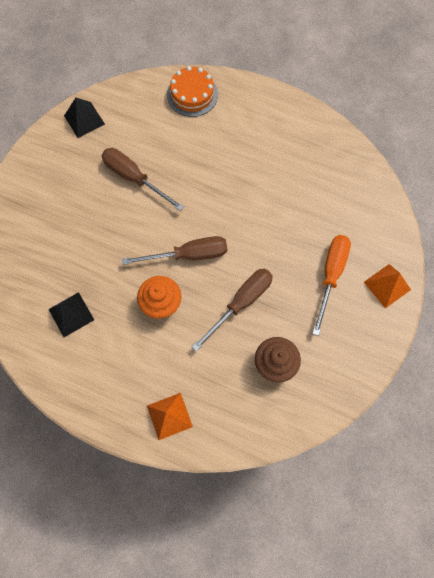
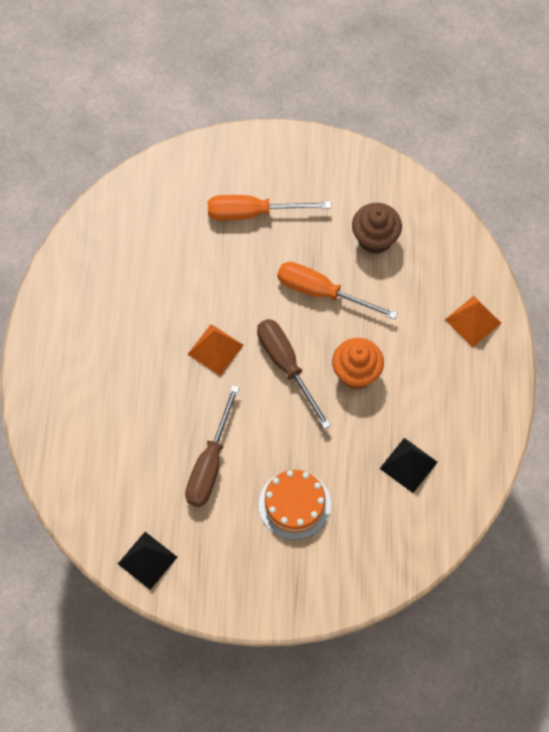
camera: 110 degrees left, 5 degrees down
(192, 94) = (63, 440): orange cake -> orange cake (294, 504)
(241, 303) = (322, 292): brown screwdriver -> orange screwdriver
(387, 286) = (243, 155): orange pyramid -> orange pyramid (215, 349)

